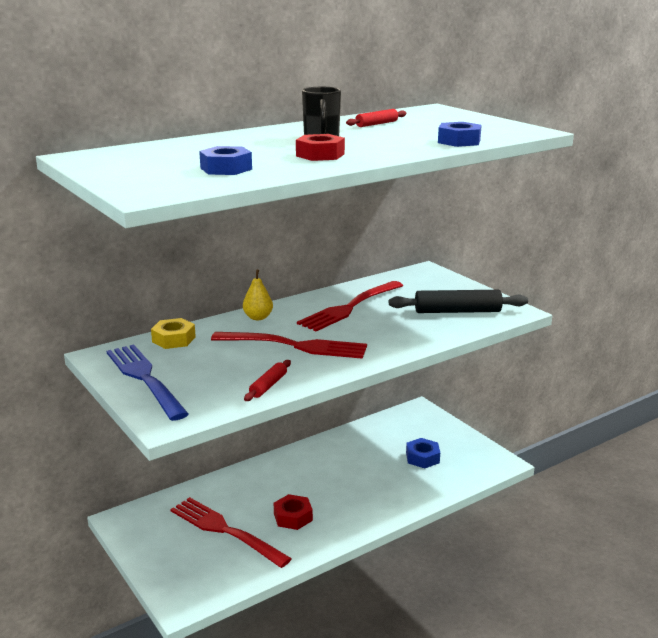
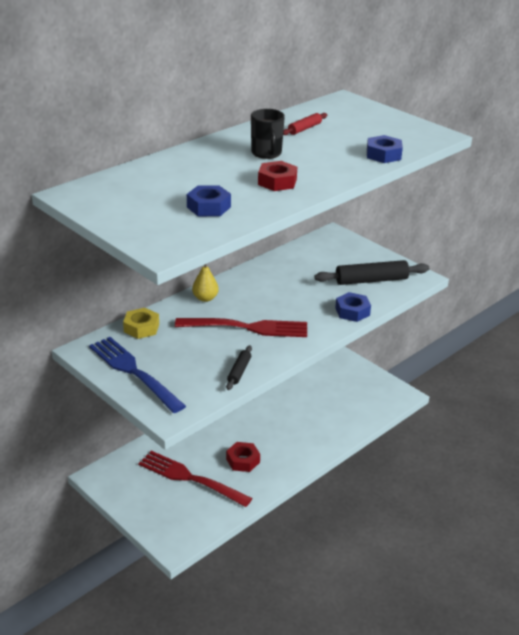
camera: 10 degrees left, 10 degrees up
(268, 386) = (239, 371): red rolling pin -> black rolling pin
(350, 307) = (280, 281): red fork -> none
(422, 458) = (337, 395): blue nut -> blue nut (352, 311)

